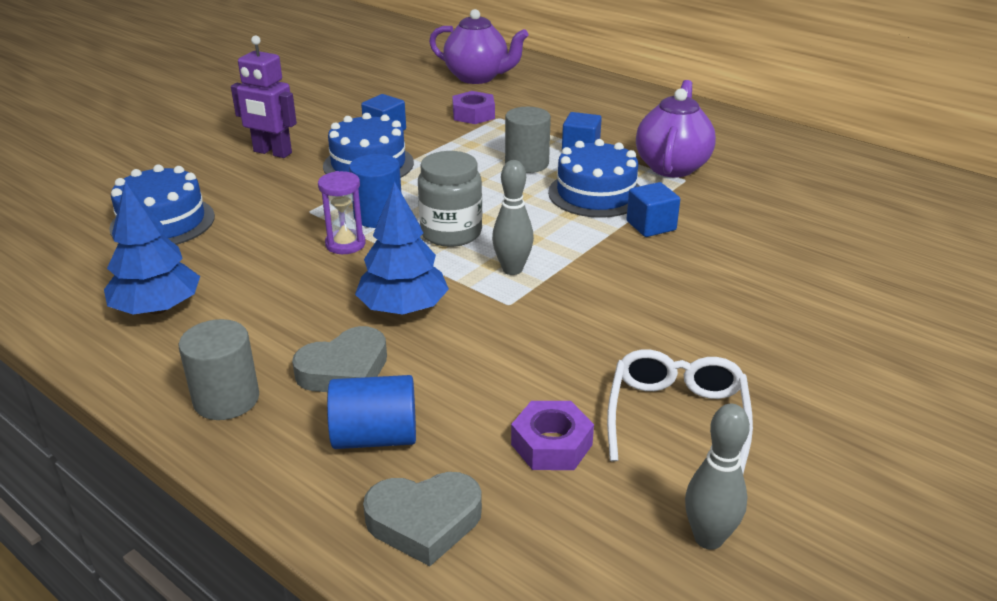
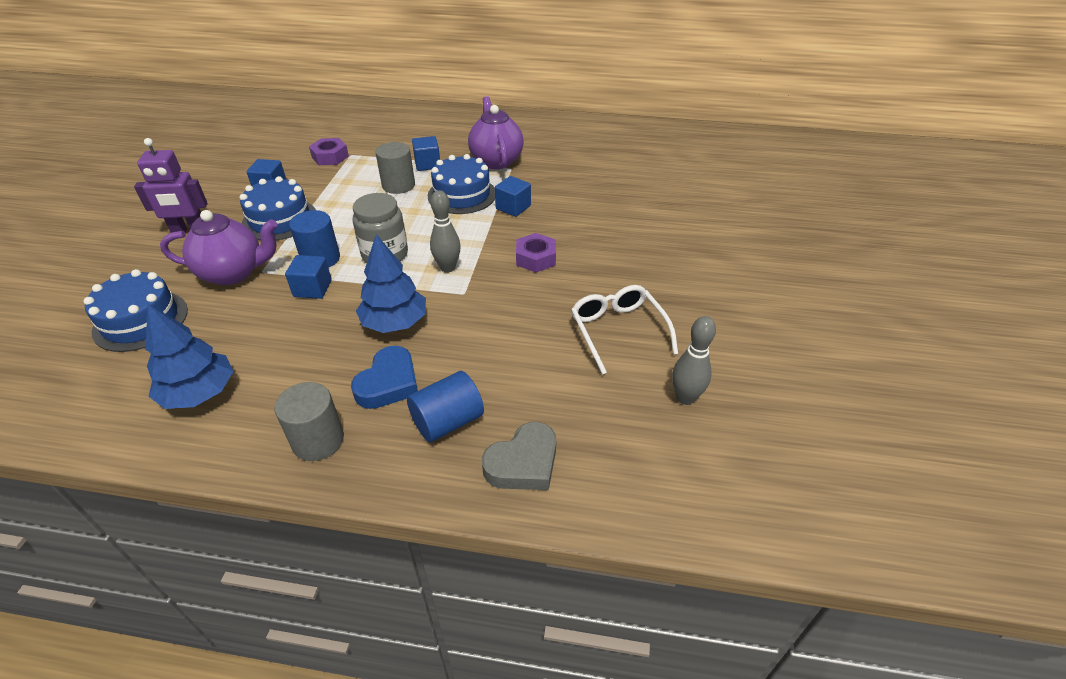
camera: 30 degrees left, 10 degrees up
(344, 370) = (388, 383): grey heart -> blue heart
(345, 244) = (312, 288): purple hourglass -> blue cube
(477, 77) = (310, 126): purple teapot -> purple teapot (233, 273)
(551, 444) = (561, 378): purple nut -> purple nut (536, 258)

